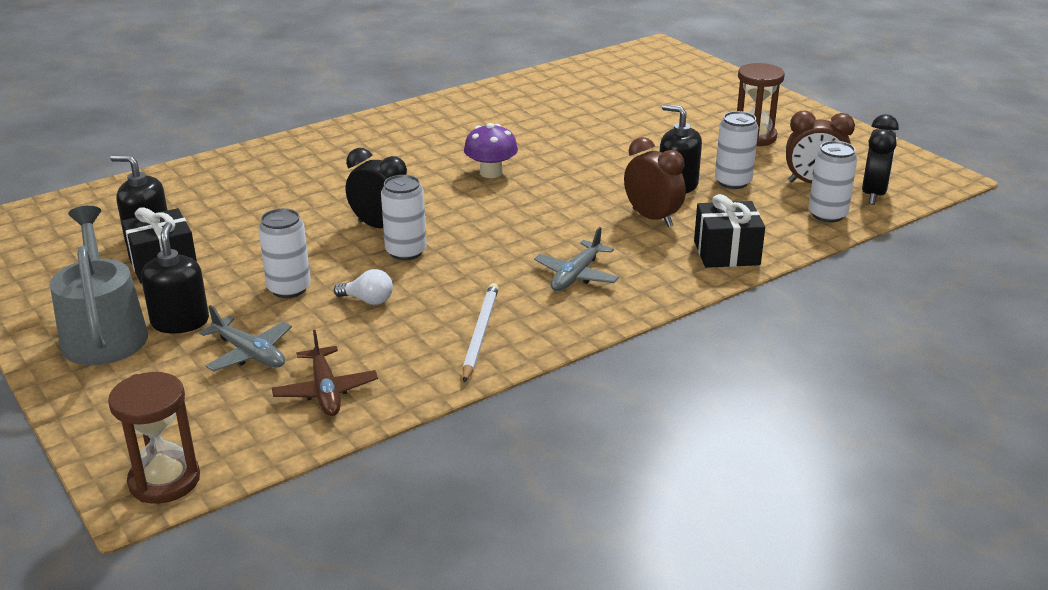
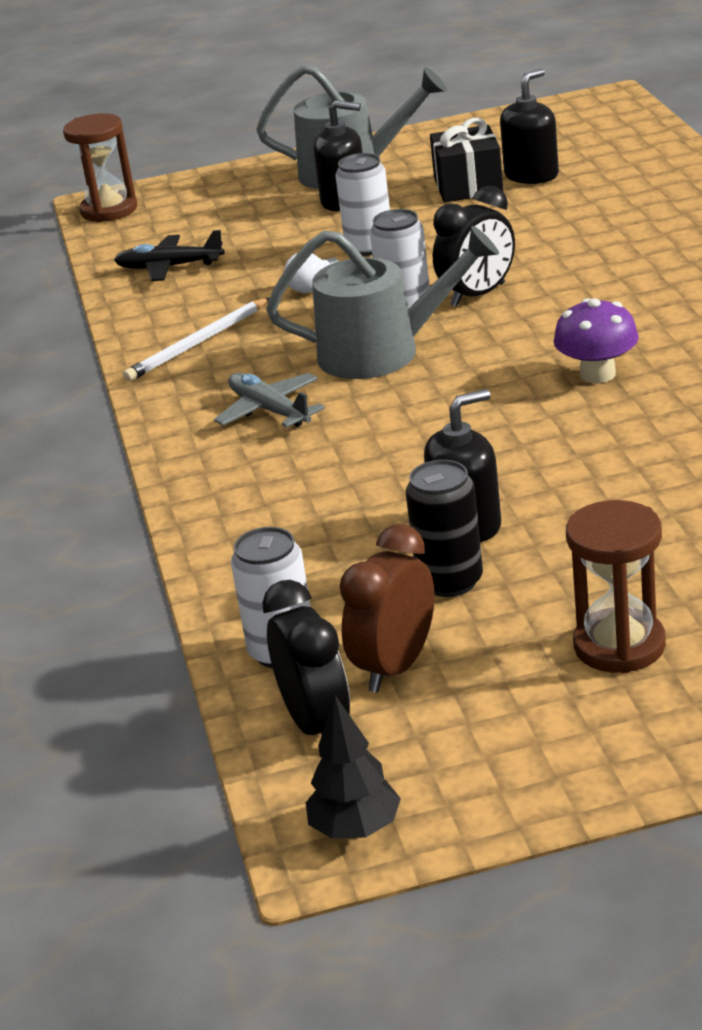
camera: 115 degrees right, 0 degrees up
(249, 353) = (262, 233): grey plane -> none
(325, 391) = (169, 267): brown plane -> black plane
(477, 248) = (383, 352): none -> grey watering can
(480, 333) = (197, 343): white pencil -> white pencil turned 105 degrees clockwise
(652, 218) = (378, 486): brown clock -> none
(726, 253) = (240, 530): black gift -> none
(733, 182) = (450, 581): white can -> black can
(873, 194) = (317, 725): black clock -> black clock turned 150 degrees counterclockwise
(929, 173) = (356, 830): none -> black tree

